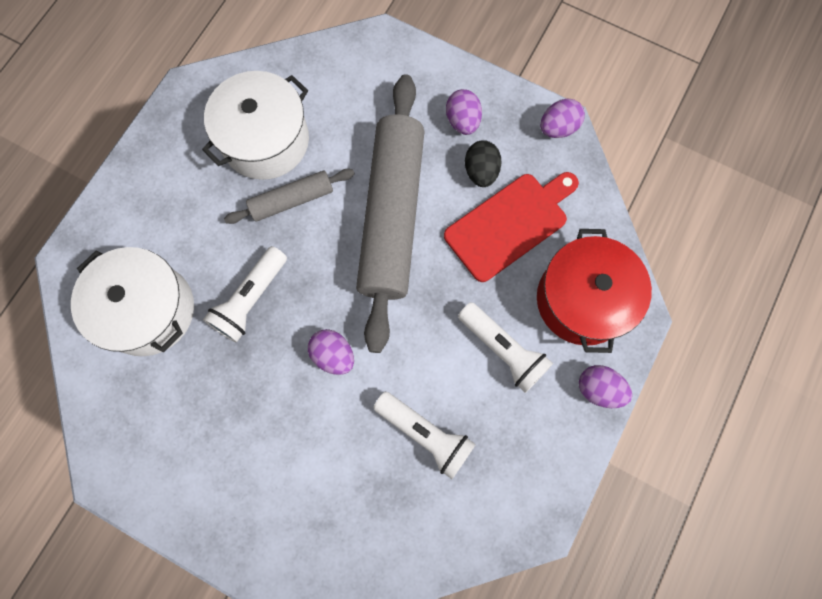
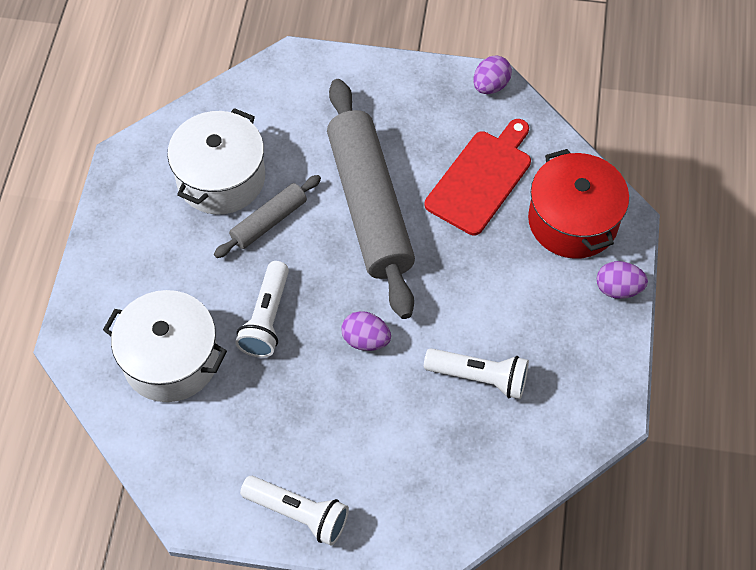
camera: 20 degrees left, 15 degrees down
(462, 121) = (401, 106): purple egg -> none
(481, 171) = (436, 143): black egg -> none
(502, 350) = (519, 285): white flashlight -> white flashlight (298, 514)

